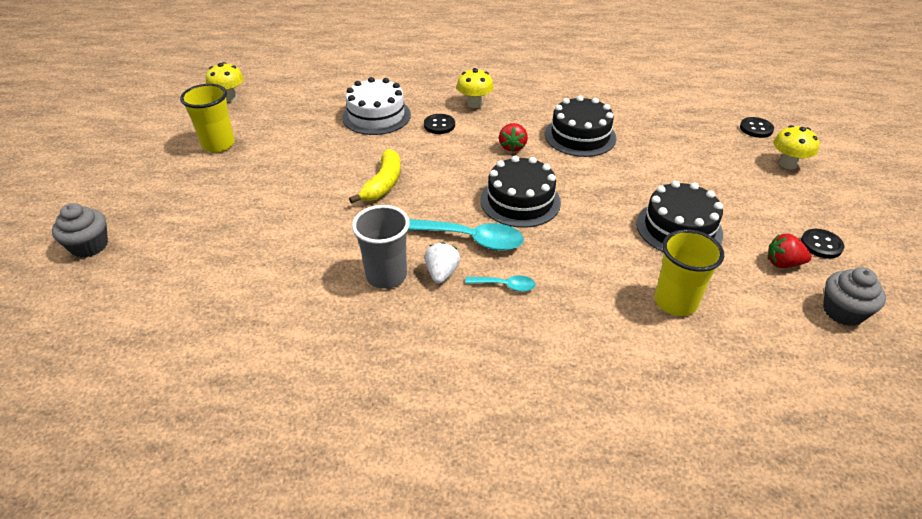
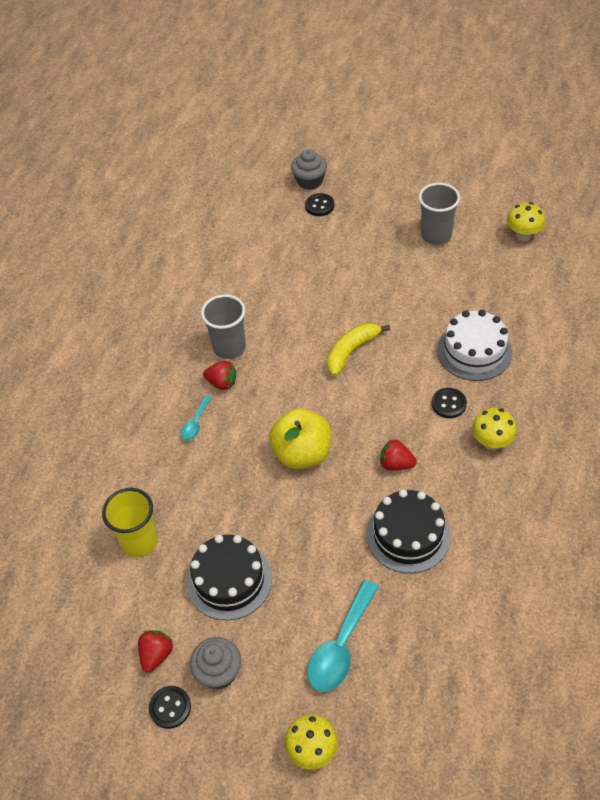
camera: 105 degrees right, 10 degrees up
(218, 144) = (436, 235): yellow cup -> grey cup
(383, 184) = (351, 351): yellow banana -> yellow banana turned 105 degrees clockwise
(441, 273) = (222, 383): white strawberry -> red strawberry
(472, 239) = (257, 408): turquoise spoon -> turquoise spoon (341, 646)
(520, 201) = (302, 454): black cake -> yellow apple
(756, 129) = (396, 751): black button -> black button (319, 206)
(843, 311) = (85, 676): grey cupcake -> grey cupcake (218, 672)

